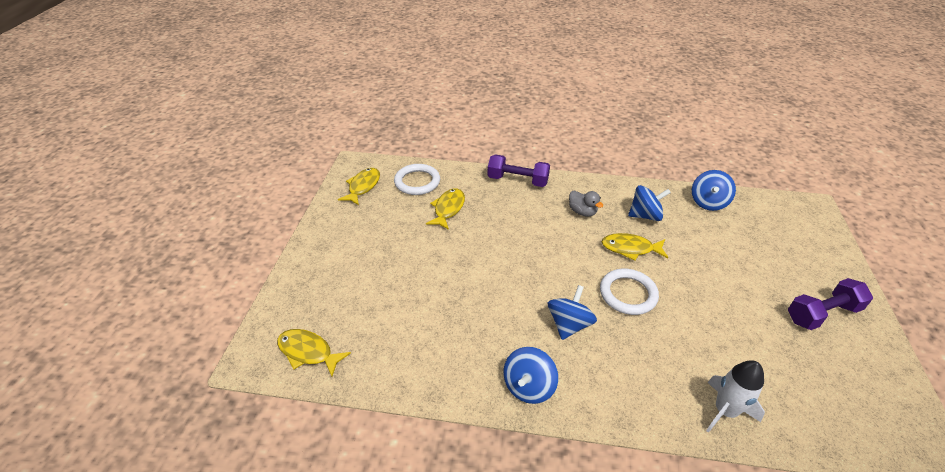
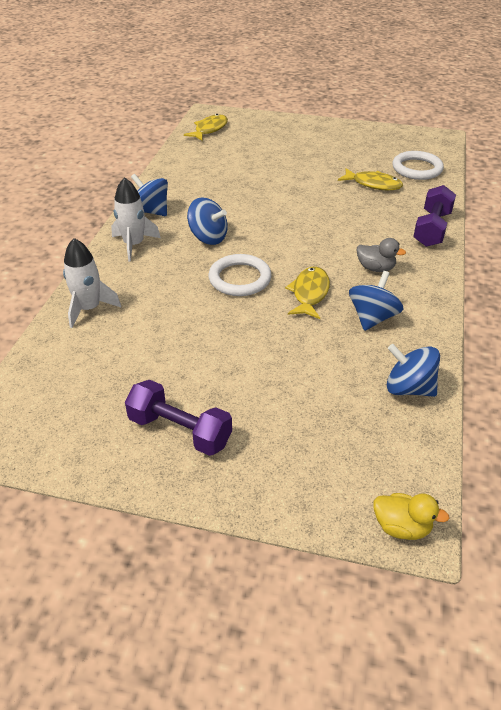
camera: 95 degrees right, 0 degrees up
(363, 186) = (404, 142): yellow fish -> none
(582, 212) = (375, 268): grey duck -> grey duck turned 120 degrees counterclockwise
(601, 391) = (134, 245): none -> white rocket
(645, 215) = (372, 318): blue spinning top -> blue spinning top turned 150 degrees counterclockwise
(816, 210) = (401, 527): none -> yellow duck
(822, 314) = (180, 431): purple dumbbell -> purple dumbbell turned 45 degrees counterclockwise

